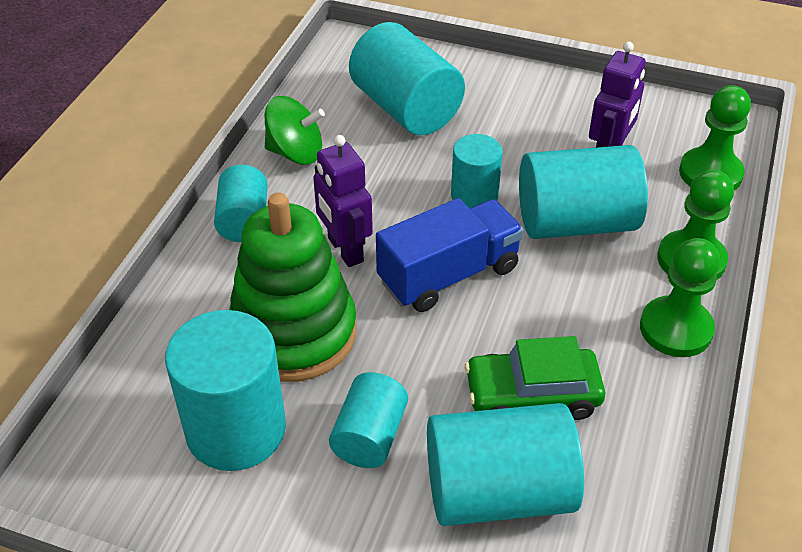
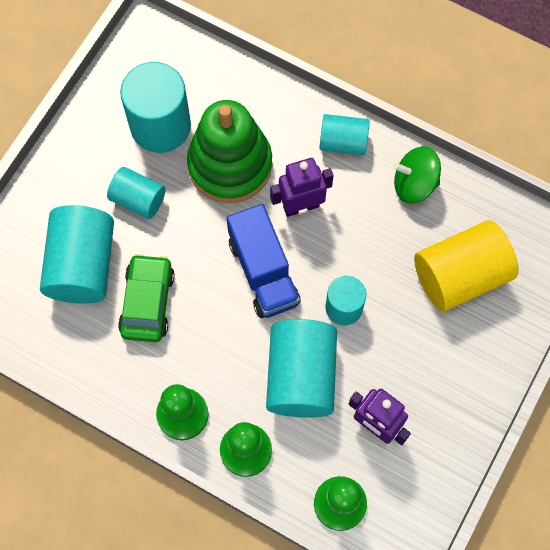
camera: 100 degrees right, 25 degrees up
(295, 153) = (414, 184): green spinning top -> green spinning top turned 75 degrees clockwise
(406, 108) = (460, 275): turquoise cylinder -> yellow cylinder

